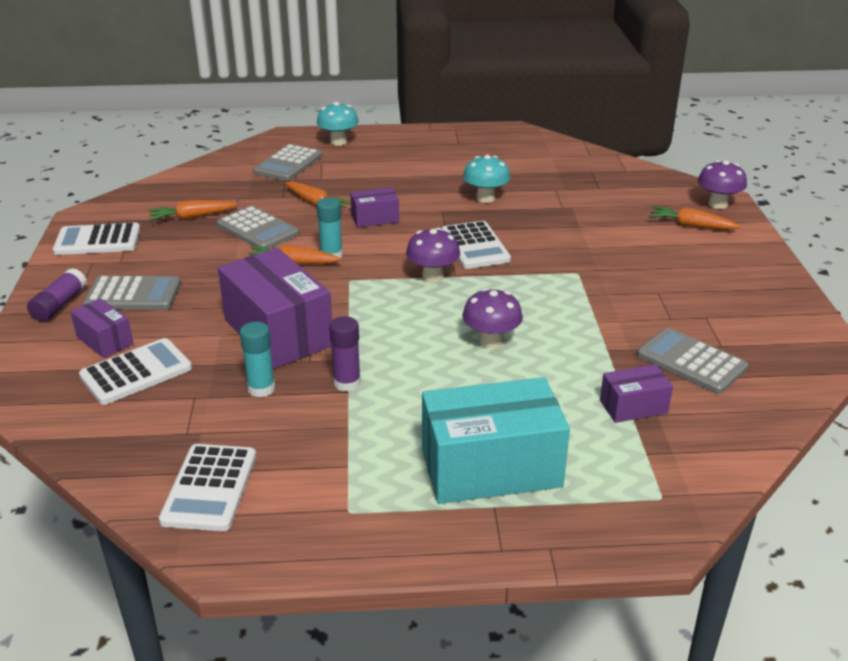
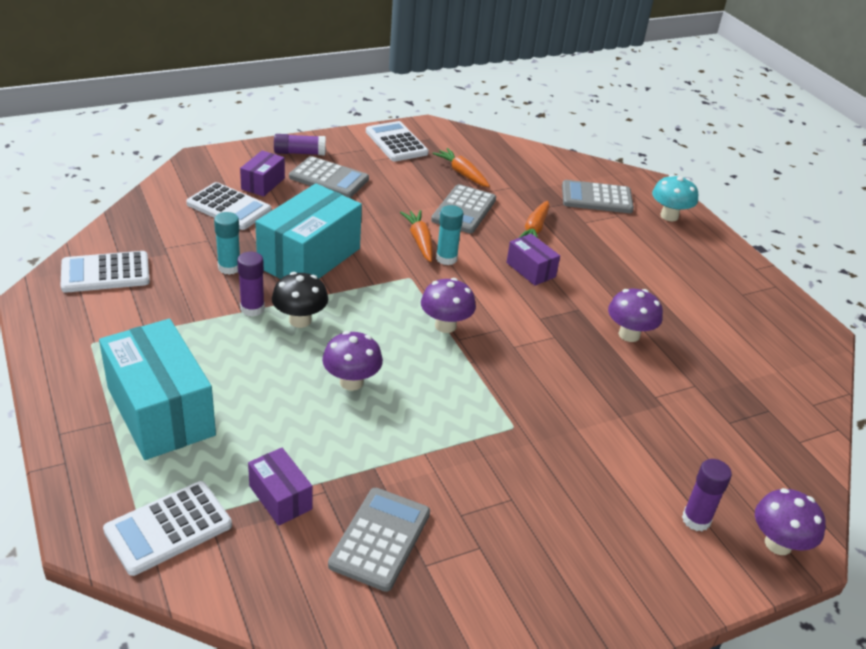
camera: 65 degrees right, 5 degrees up
(133, 295) = (329, 178): grey calculator -> grey calculator turned 45 degrees counterclockwise
(278, 332) = (309, 258): purple box -> turquoise box
(383, 355) = (300, 320): none -> black mushroom
(475, 246) = (521, 343): white calculator -> white calculator (168, 528)
(485, 198) = (629, 335): turquoise mushroom -> purple mushroom
(692, 226) = (696, 520): orange carrot -> purple glue stick

